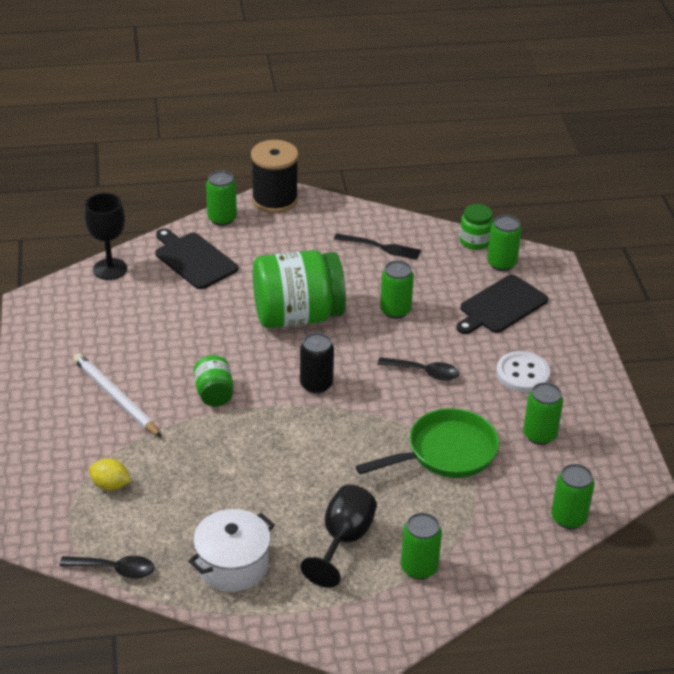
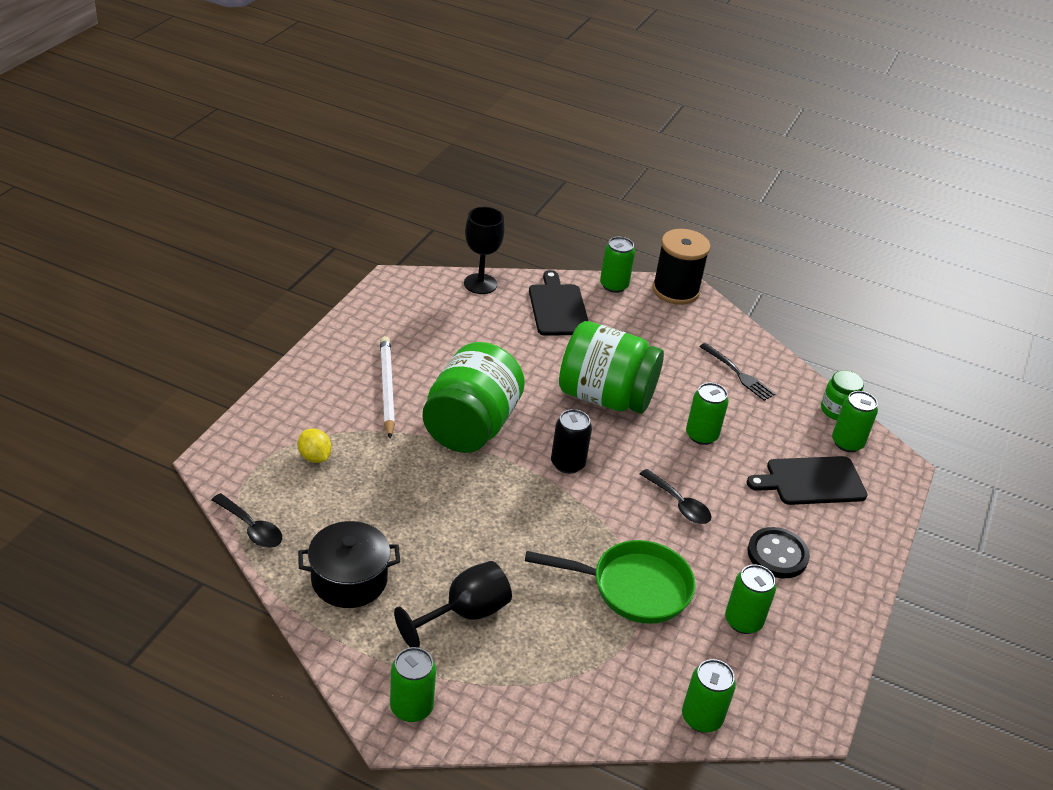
camera: 30 degrees right, 0 degrees up
(214, 394) = (471, 426): green jar -> green jar, size x2.10
(233, 564) = (349, 579): white pot -> black pot
(419, 568) = (510, 679): green can -> green can (411, 707)
(522, 374) = (777, 554): white button -> black button

